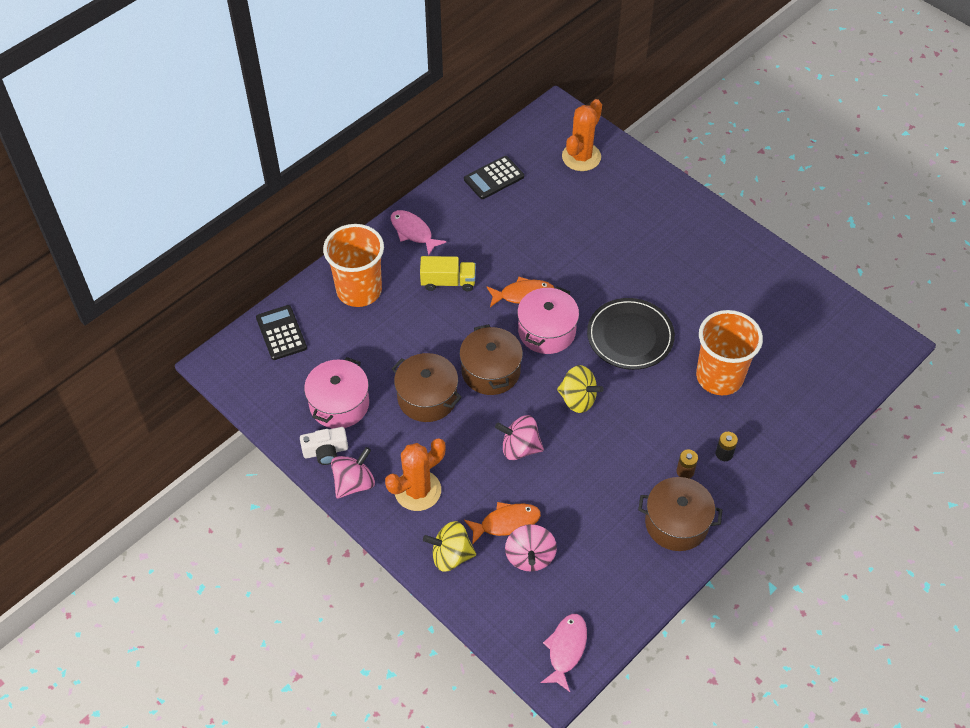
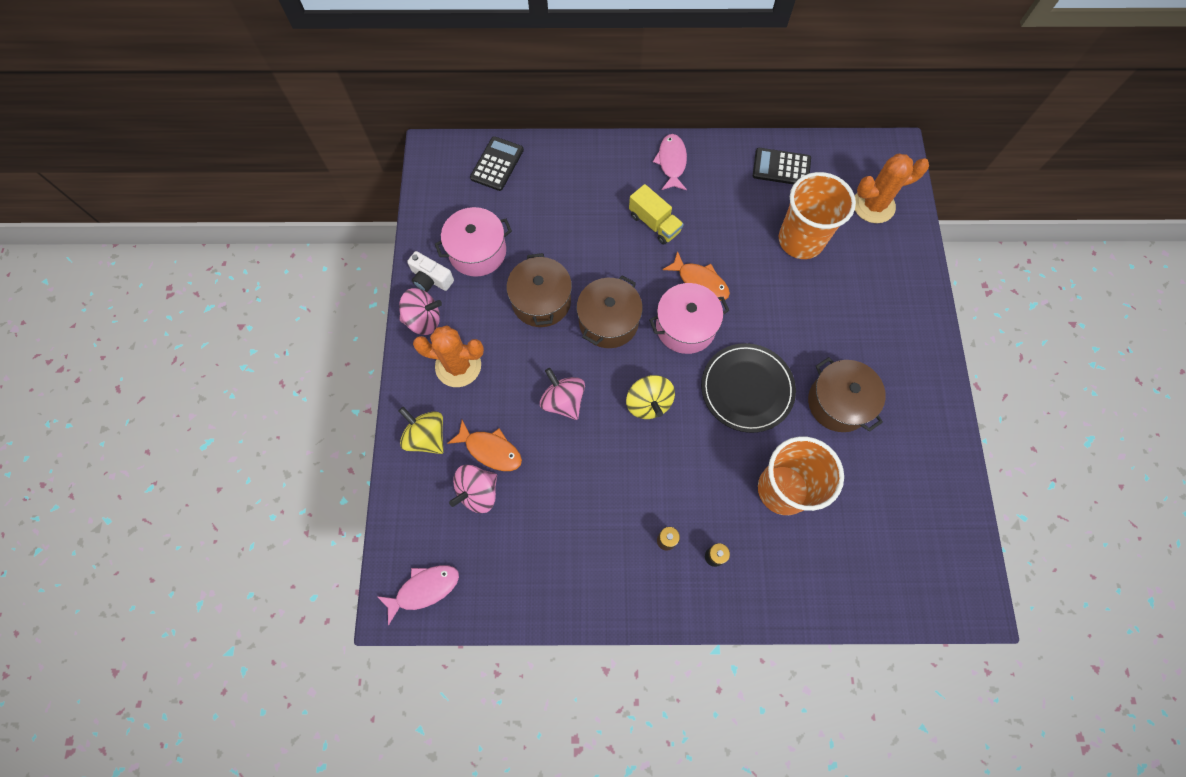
camera: 45 degrees right, 15 degrees up
(359, 290) = (583, 176): orange cup -> orange cup (800, 240)
(676, 523) = (612, 575): brown pot -> brown pot (838, 403)

